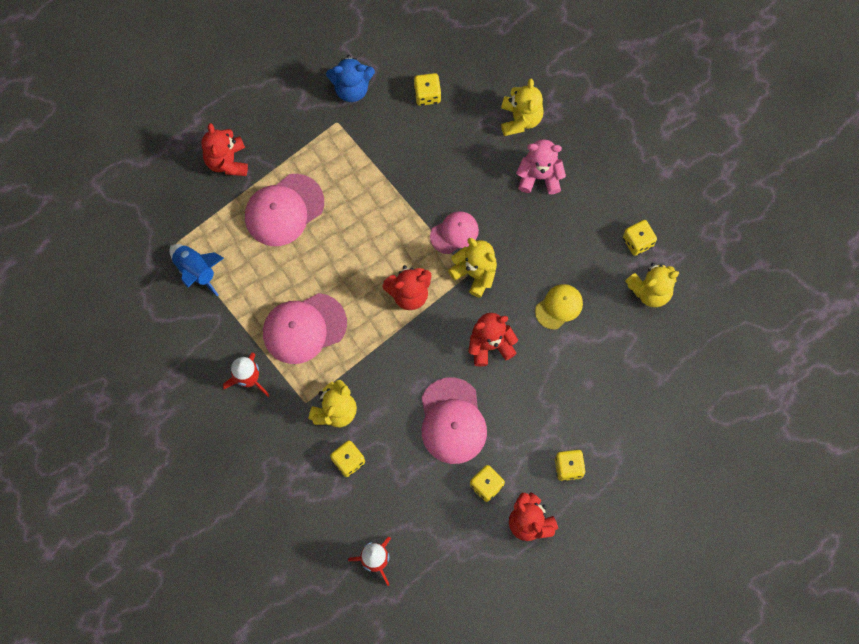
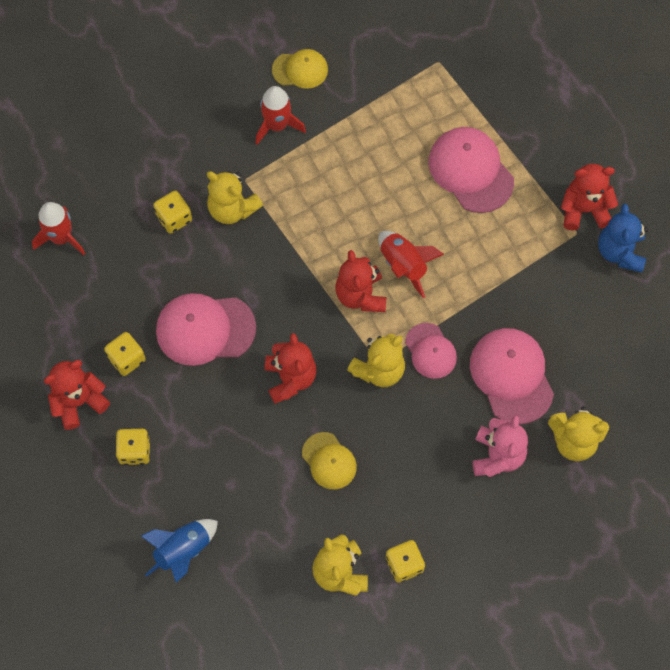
camera: 95 degrees right, 5 degrees down
(190, 364) = (300, 70): none -> yellow cap
(196, 270) = (405, 80): blue rocket -> blue rocket (183, 551)
(227, 161) = (533, 116): red teddy bear -> red teddy bear (584, 210)
(304, 328) = (329, 183): pink cap -> pink cap (511, 376)
(378, 260) = (403, 265): none -> red rocket
(427, 94) = (609, 335): yellow dice -> none

